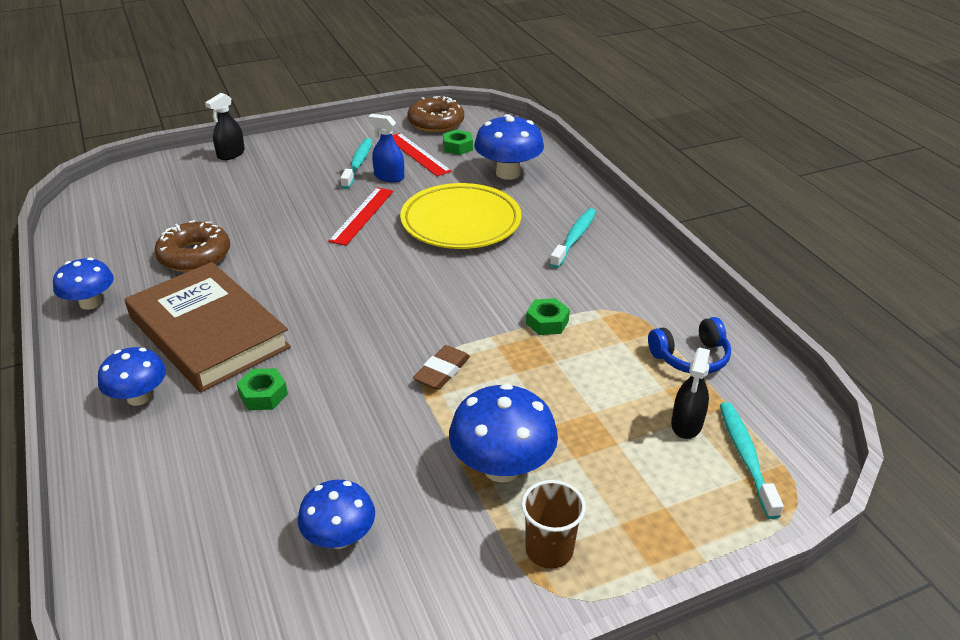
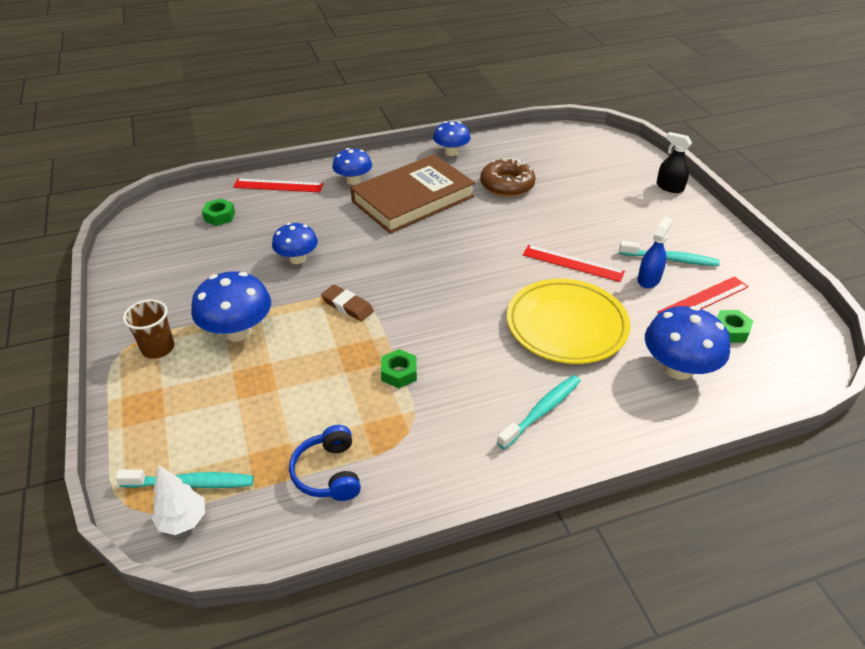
camera: 95 degrees right, 5 degrees up
(125, 490) = (278, 185): none -> red ruler
(263, 395) = (343, 225): green nut -> green nut (219, 216)
(339, 537) = (210, 260): blue mushroom -> blue mushroom (297, 259)
(436, 122) = (788, 315): brown donut -> none
(574, 238) = (542, 411): turquoise toothbrush -> turquoise toothbrush turned 75 degrees counterclockwise
(686, 424) = (243, 449): black spray bottle -> none
(790, 452) = (183, 520): none -> white tree

